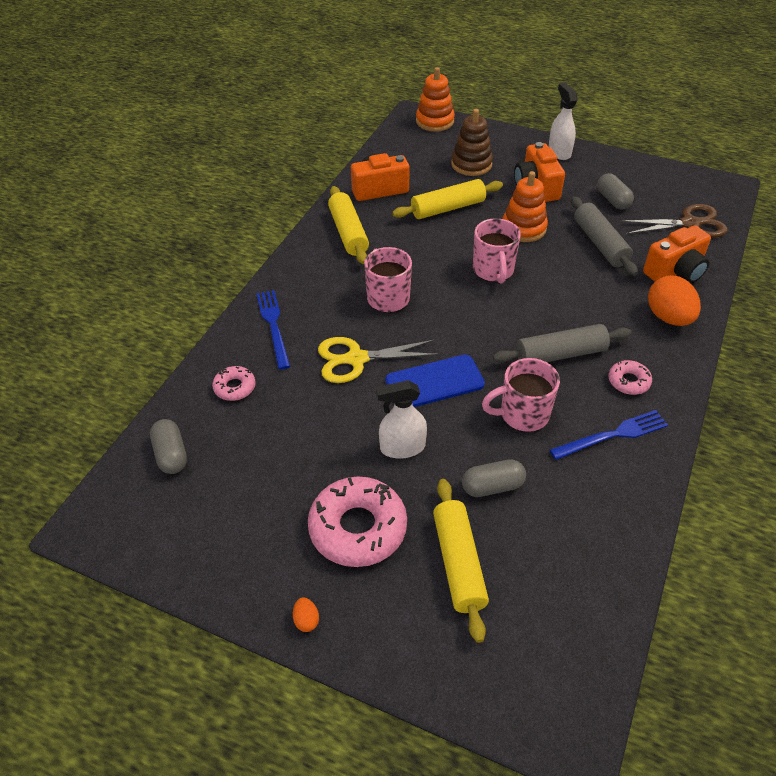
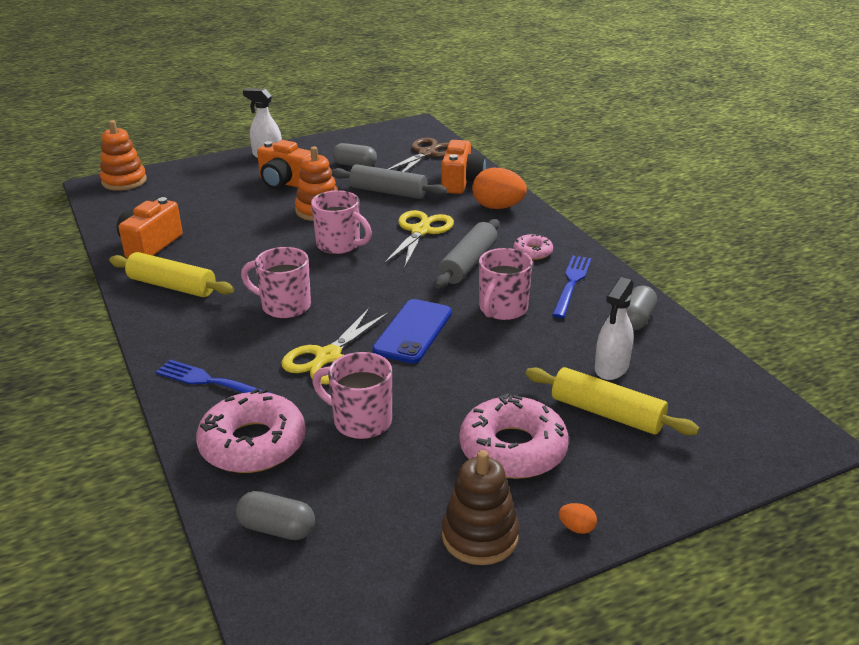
camera: 50 degrees left, 15 degrees down
(235, 387) = (253, 444): pink donut -> pink donut, size x2.00
(306, 423) = (360, 421): none -> pink mug
(402, 447) = (458, 382): white spray bottle -> white spray bottle (611, 368)
(448, 208) = (236, 228): yellow rolling pin -> none
(471, 164) = (207, 193): brown stacking toy -> brown stacking toy (480, 536)
(492, 486) = (553, 359): grey capsule -> grey capsule (636, 319)
(569, 298) = (420, 231): none -> yellow scissors

